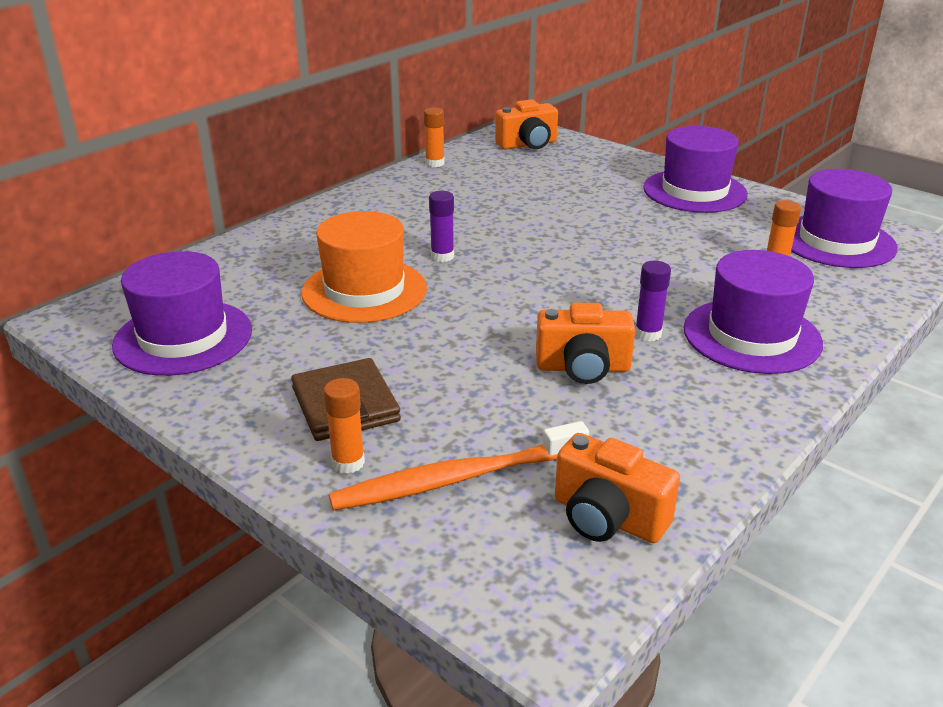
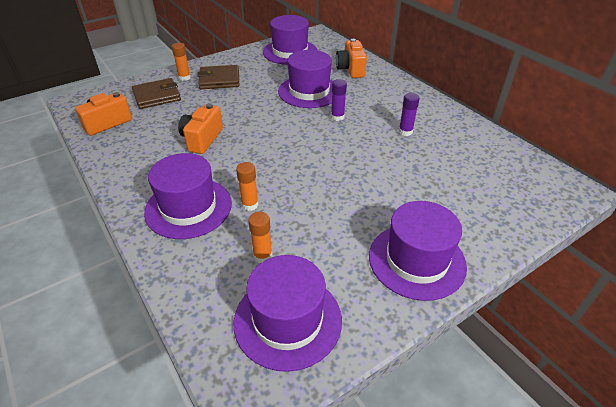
camera: 105 degrees right, 10 degrees up
(364, 290) = (309, 91): orange hat -> purple hat
(435, 163) = (485, 133): orange glue stick -> orange glue stick (250, 205)
(455, 479) = (157, 96): orange toothbrush -> brown wallet
(528, 144) = (531, 185): orange camera -> orange camera (351, 69)
(648, 334) = (217, 168): purple glue stick -> purple glue stick (405, 131)

